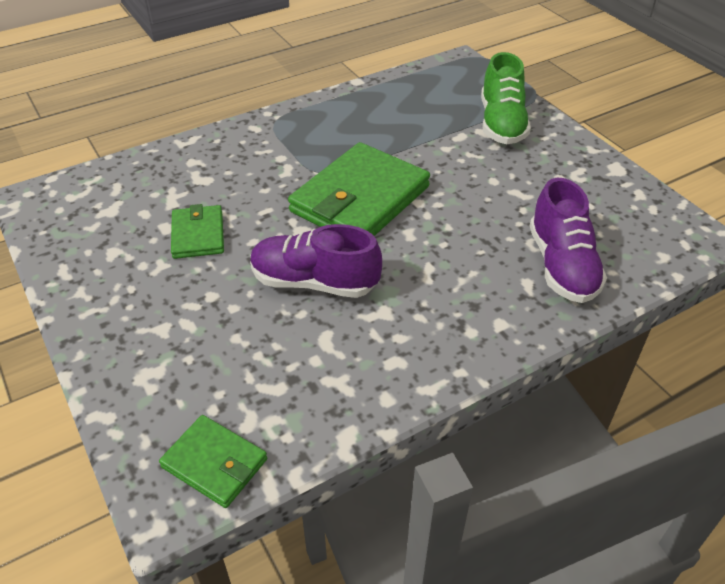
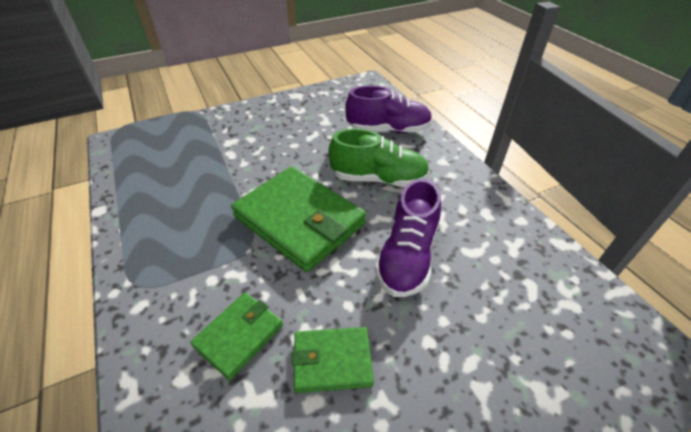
camera: 85 degrees left, 0 degrees up
(215, 463) = (620, 328): green wallet -> green wallet (239, 335)
(501, 124) = (223, 131): green shoe -> green shoe (378, 179)

